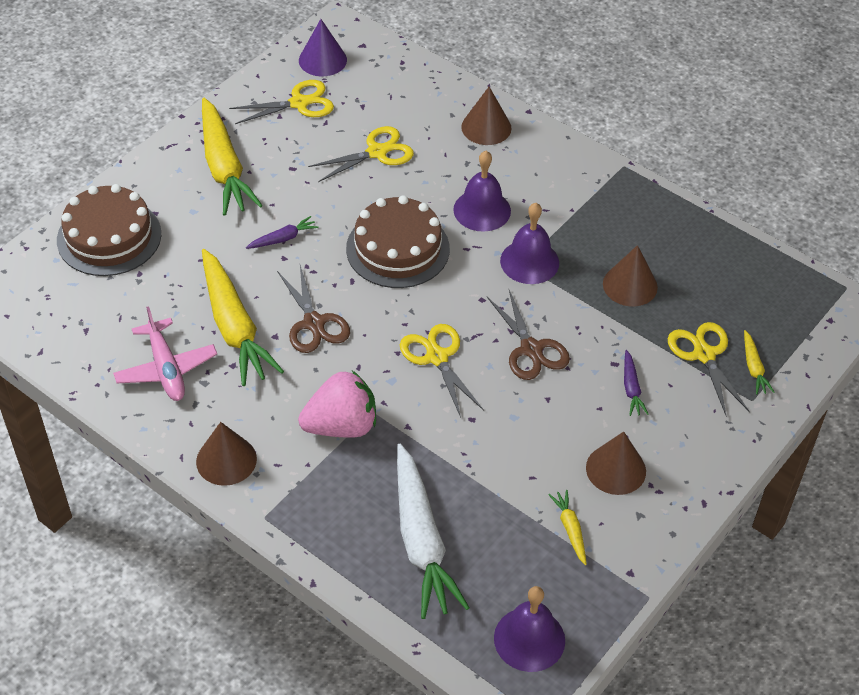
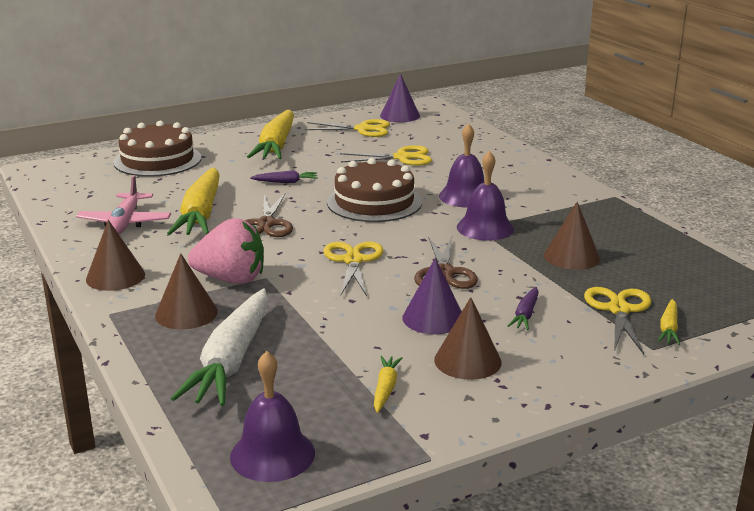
camera: 25 degrees right, 25 degrees down
(486, 127) = (505, 161): brown cone -> brown cone (186, 313)
(557, 420) = (433, 318): none -> purple cone

